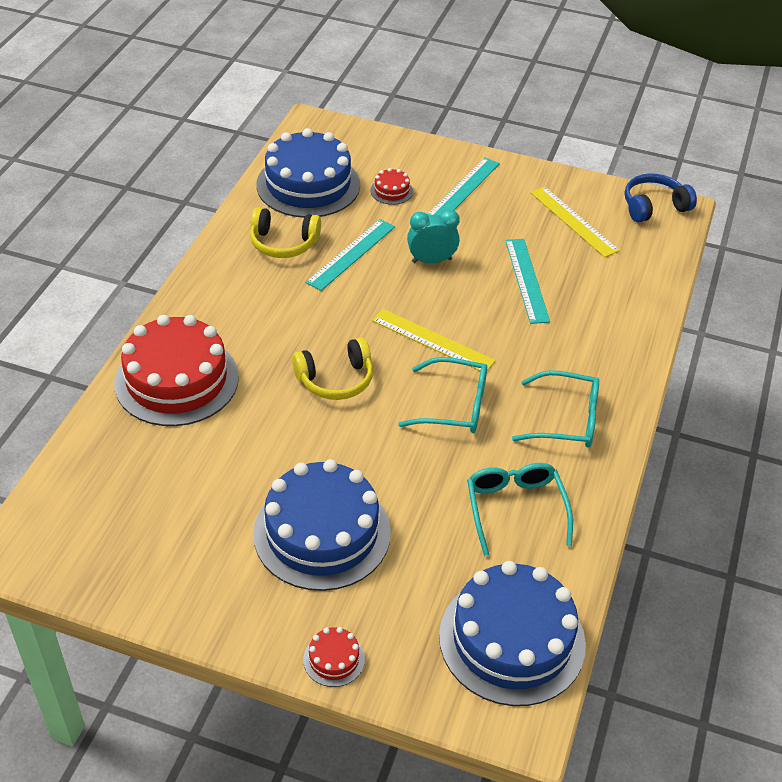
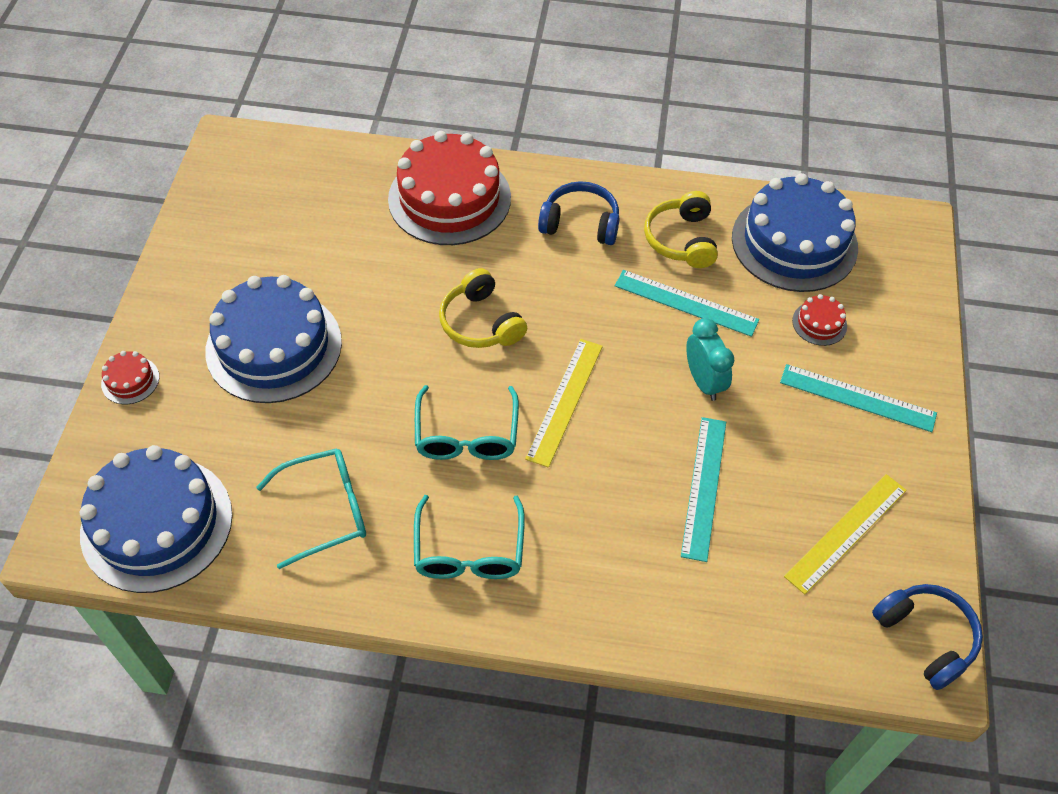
camera: 80 degrees right, 10 degrees up
(242, 298) = (580, 223): none -> blue headphones
(527, 280) = (704, 487): turquoise ruler -> turquoise ruler turned 60 degrees counterclockwise

